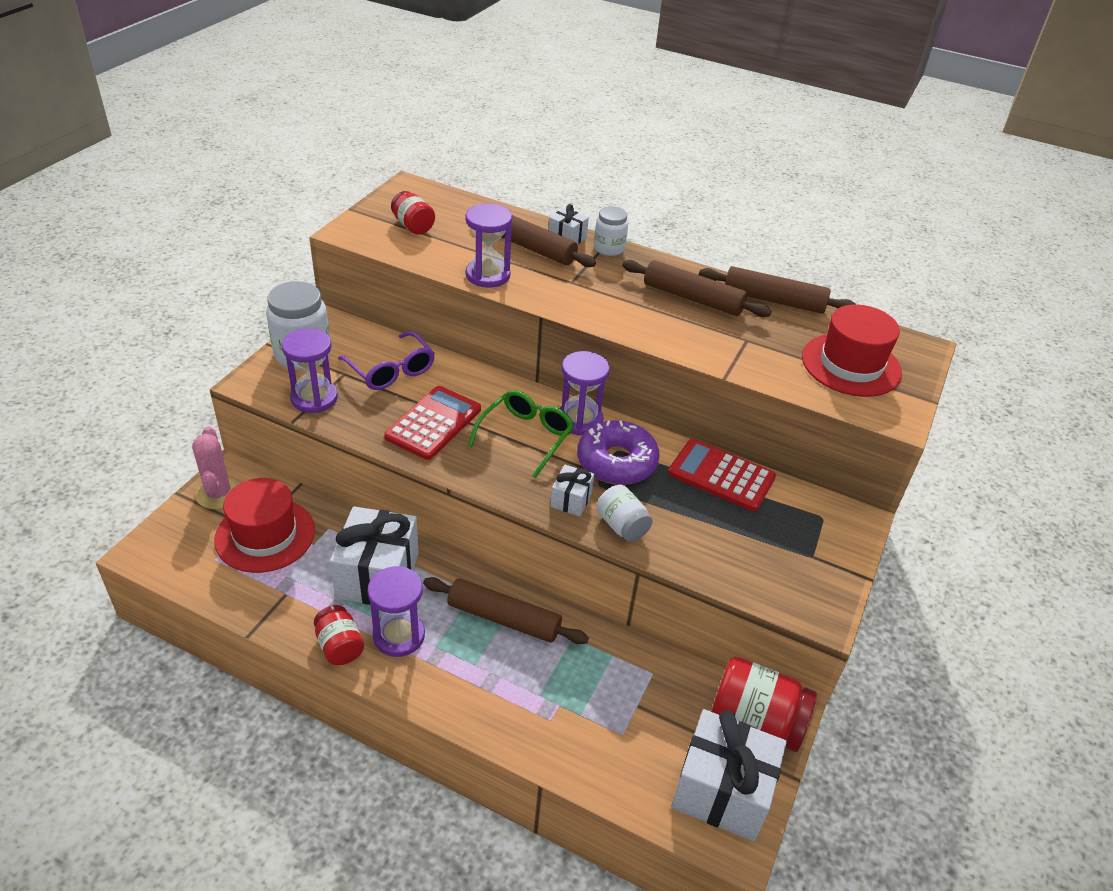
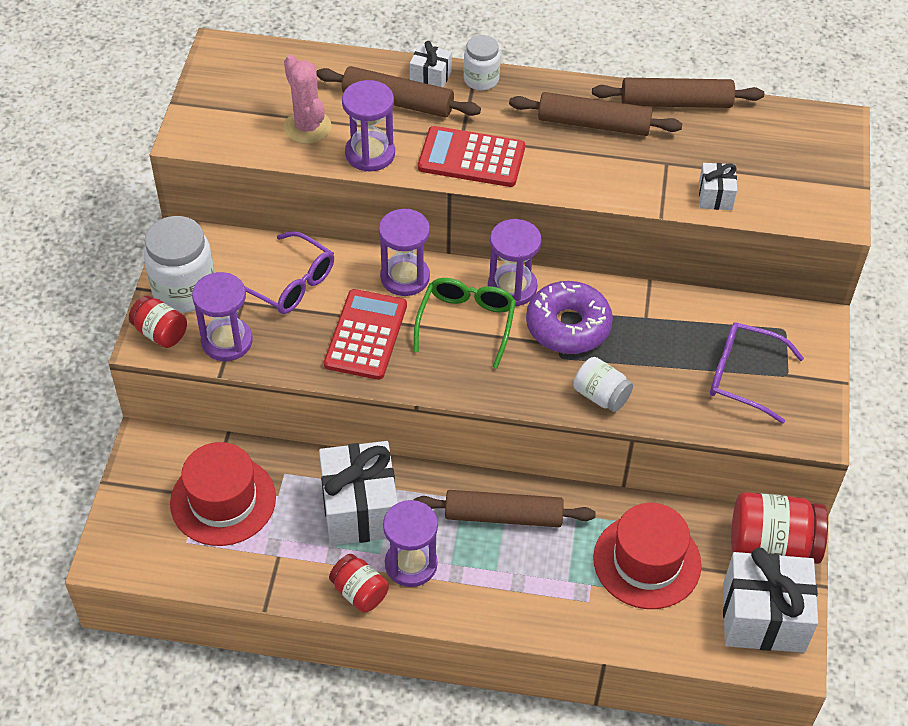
camera: 15 degrees left, 10 degrees up
(218, 494) = (148, 469): pink cactus -> pink cactus (307, 127)
(413, 226) = (256, 107): red jar -> red jar (160, 333)
(490, 390) = (405, 277): none -> purple hourglass
(571, 500) = (541, 382): white gift -> white gift (715, 196)
(721, 475) = (674, 311): red calculator -> red calculator (471, 158)
(767, 546) = (743, 376): none -> purple glasses
(851, 365) = (776, 165): red hat -> red hat (647, 561)

